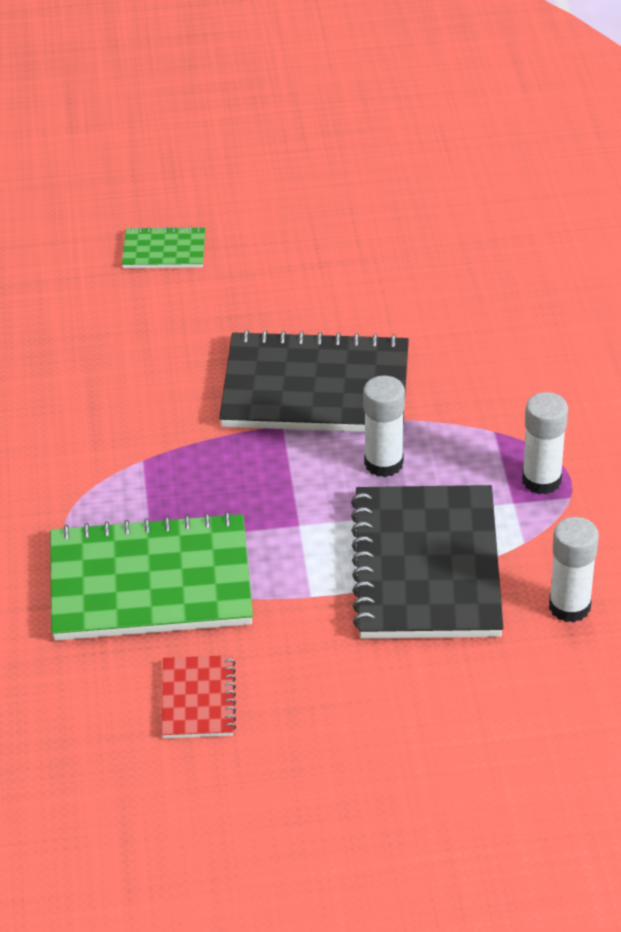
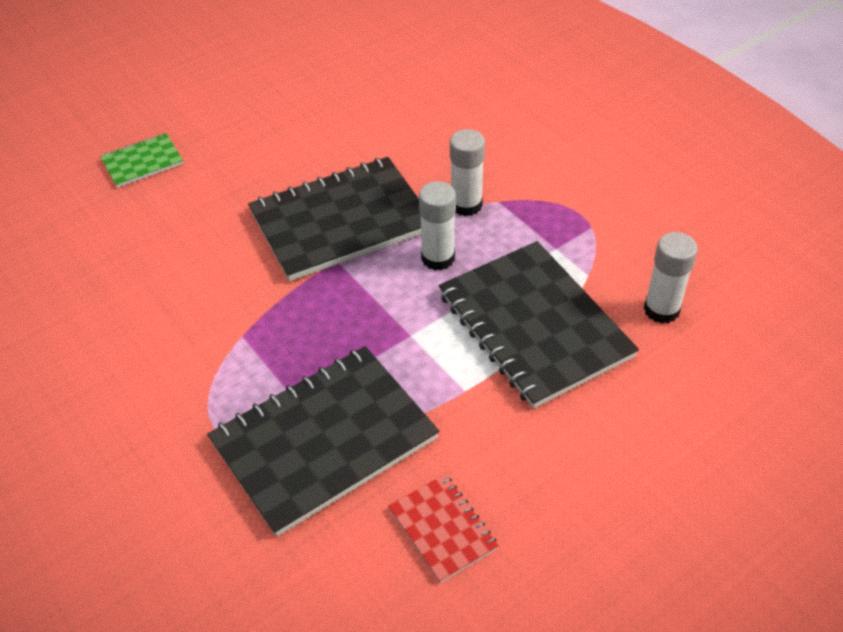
camera: 30 degrees left, 5 degrees up
(150, 582) = (324, 440): green notebook -> black notebook
(541, 480) = (562, 223): white glue stick -> white glue stick (466, 205)

